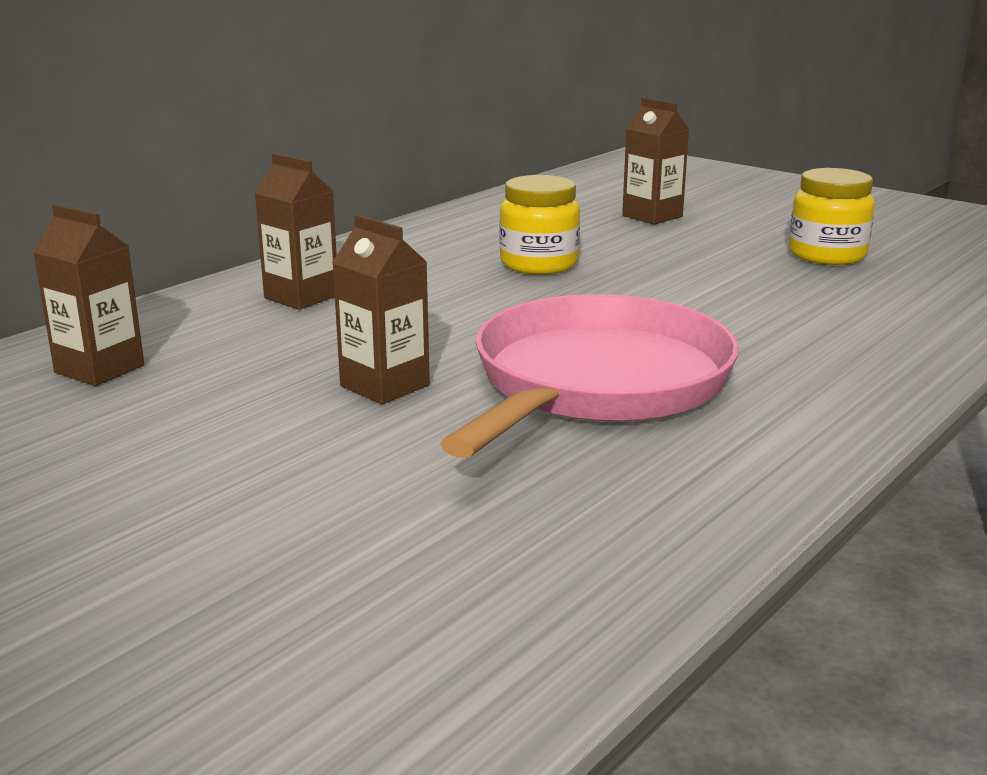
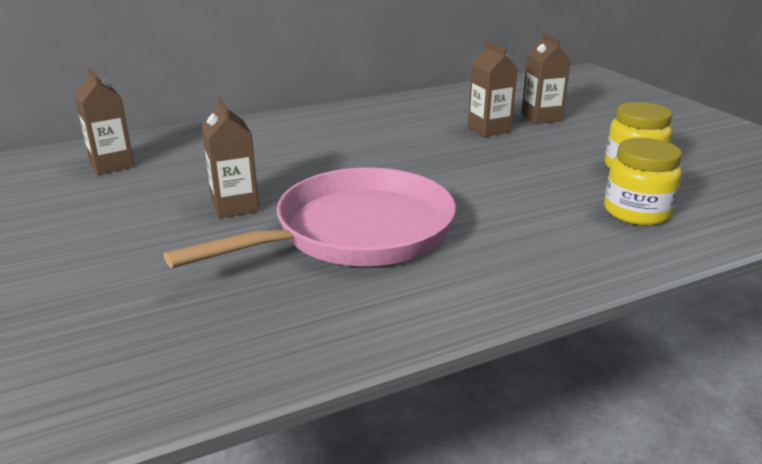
camera: 25 degrees right, 5 degrees up
(301, 297) = (262, 139): brown carton -> brown carton (489, 129)
(539, 264) = (423, 141): yellow jar -> yellow jar (636, 212)

